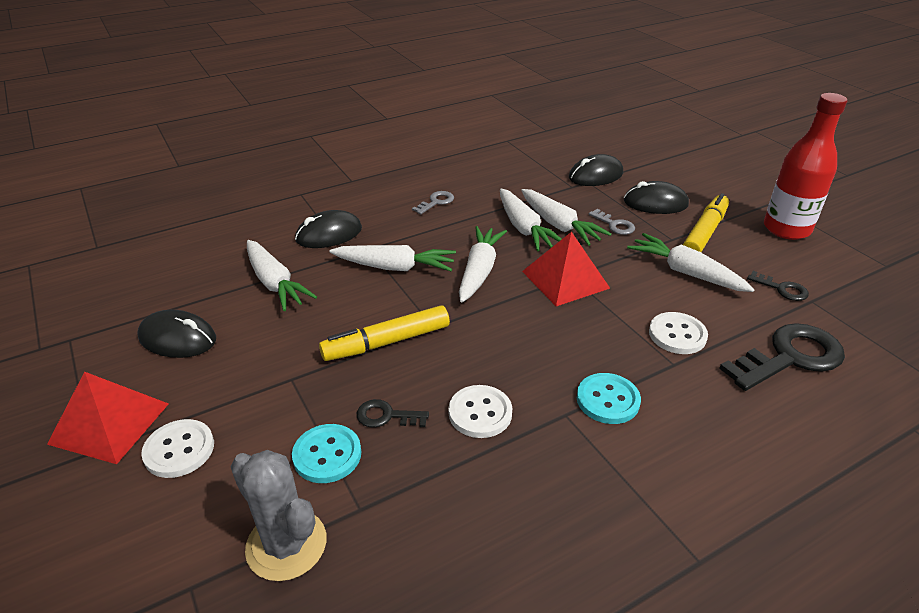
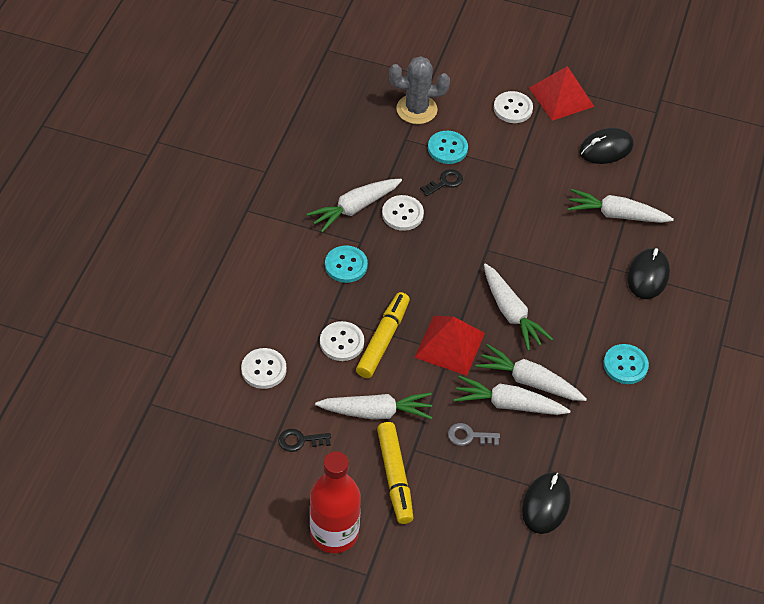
camera: 135 degrees right, 15 degrees up
(386, 342) = (498, 221): yellow marker -> yellow marker (383, 340)
(395, 267) = (566, 277): white carrot -> white carrot (354, 208)
(436, 202) = (625, 365): grey key -> turquoise button
(655, 203) = (462, 495): black mouse -> none
(790, 357) = (263, 369): black key -> white button

